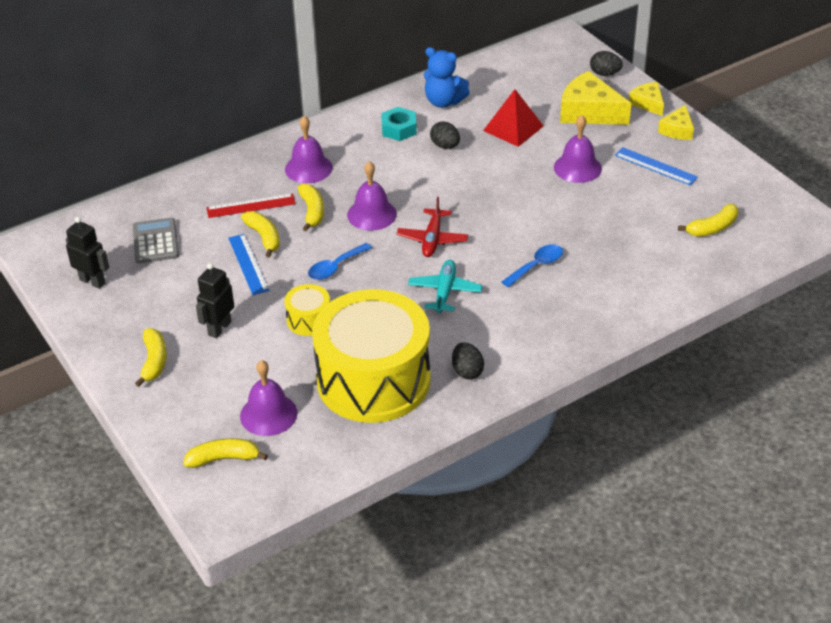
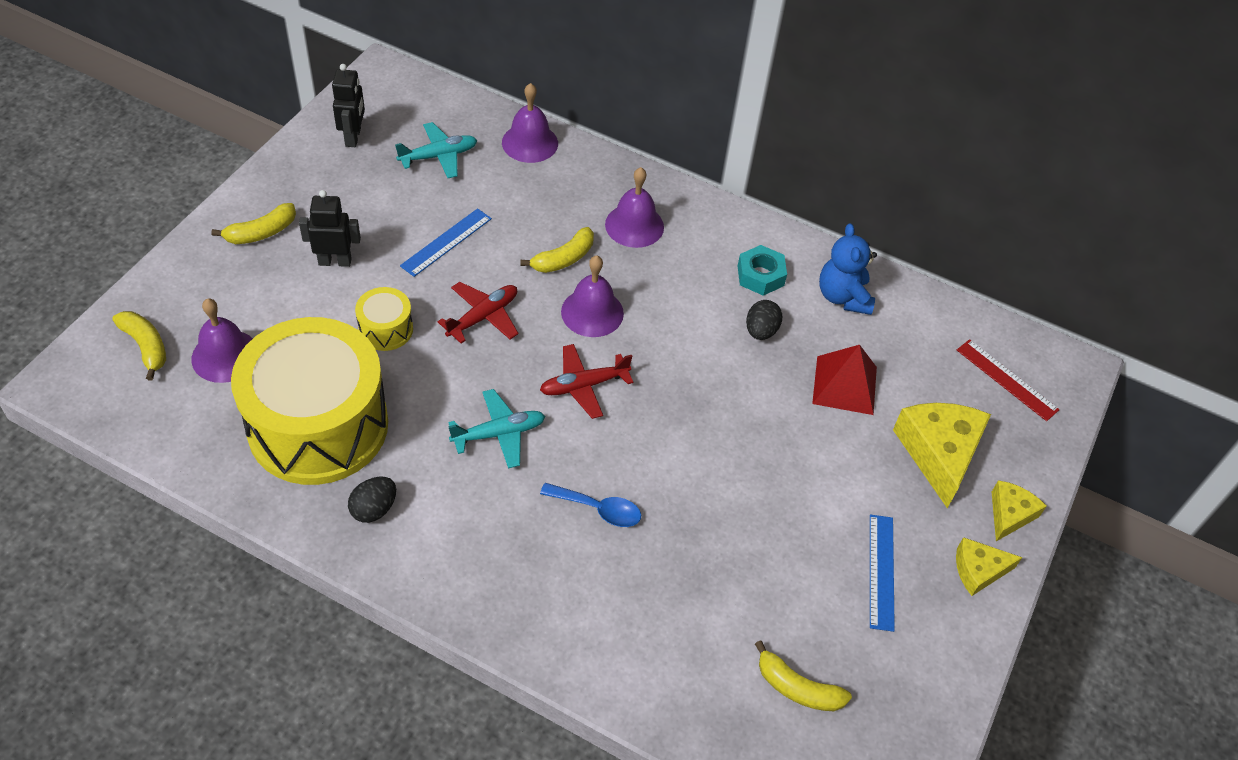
camera: 55 degrees right, 10 degrees up
(155, 241) = (439, 156): grey calculator -> turquoise plane
(251, 206) = (540, 205): red ruler -> red ruler (1007, 379)
(264, 237) = (496, 237): yellow banana -> none
(335, 267) = (483, 317): blue spoon -> red plane
(577, 167) = (815, 482): purple bell -> purple bell (530, 143)
(605, 74) = (1034, 441): black egg -> none

